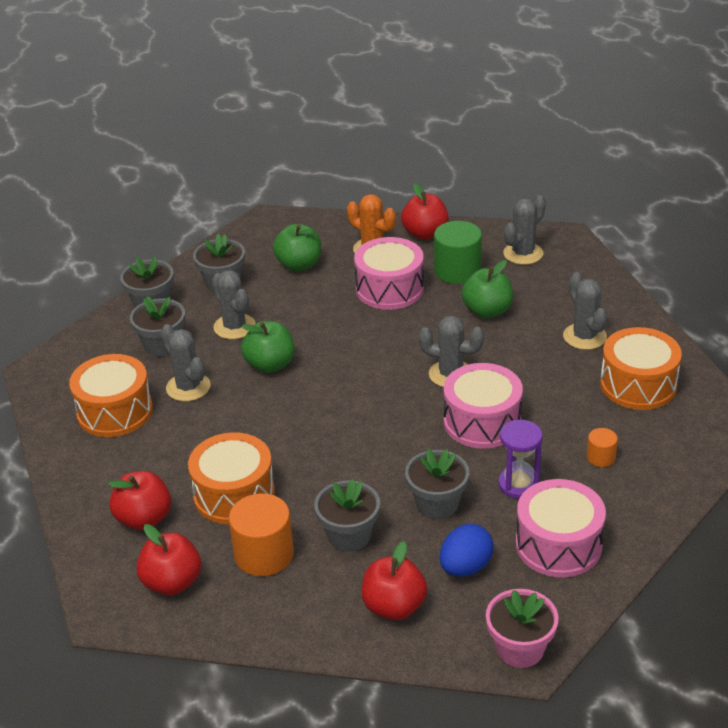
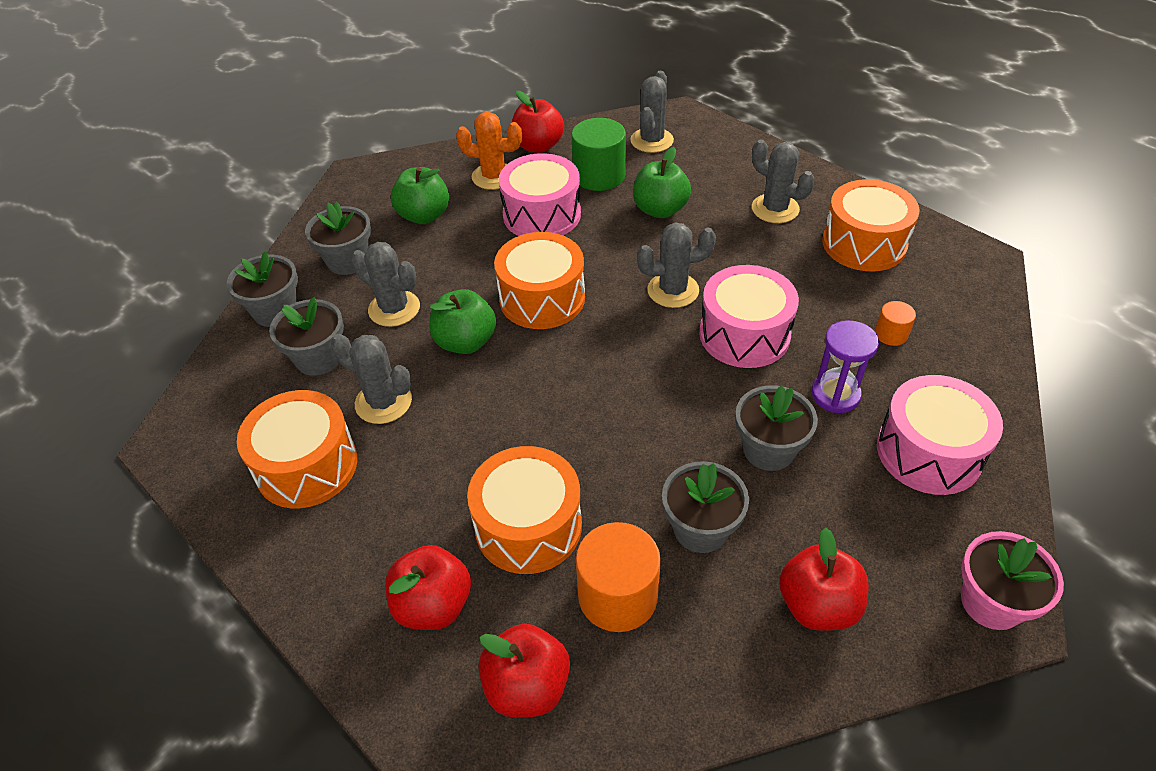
camera: 25 degrees left, 10 degrees up
(346, 351) = (542, 298): none -> orange drum
(465, 567) = (856, 519): blue egg -> none

